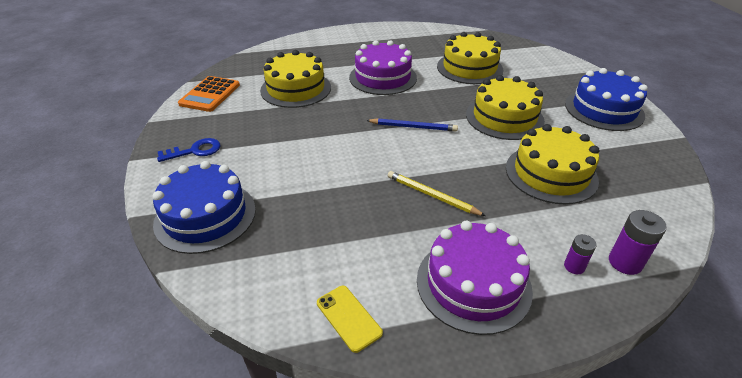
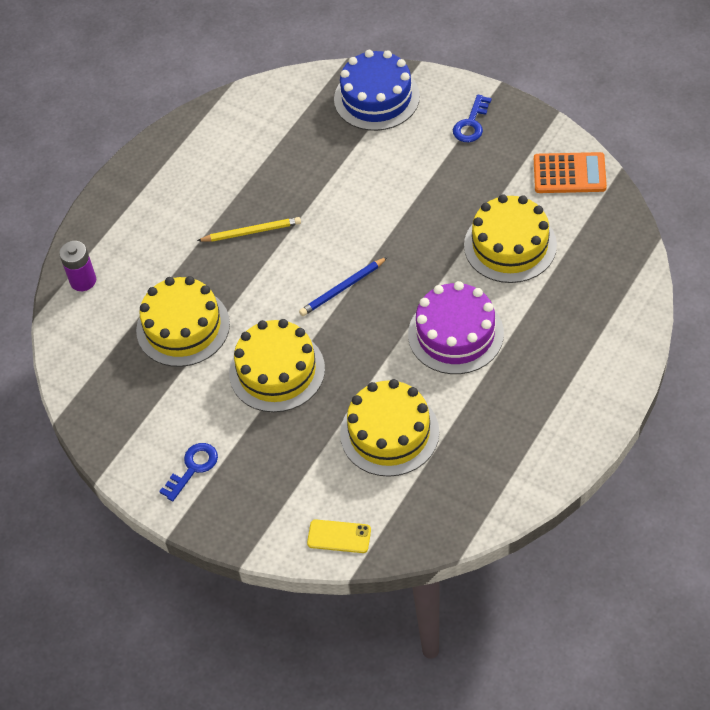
camera: 140 degrees right, 15 degrees up
(210, 94) = (569, 174): orange calculator -> orange calculator turned 120 degrees clockwise
(348, 318) = (213, 121): yellow phone -> yellow phone (339, 536)
(473, 284) = (165, 192): purple cake -> none
(574, 266) = (113, 252): purple battery -> none
(604, 109) = (193, 468): blue cake -> blue key

